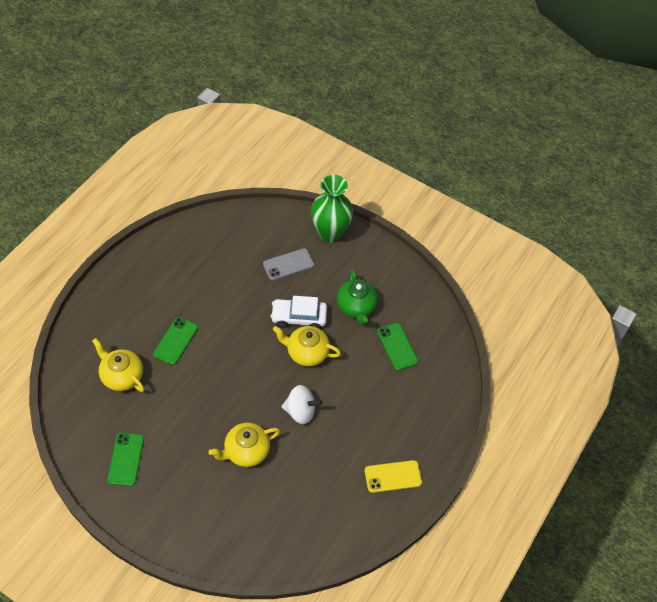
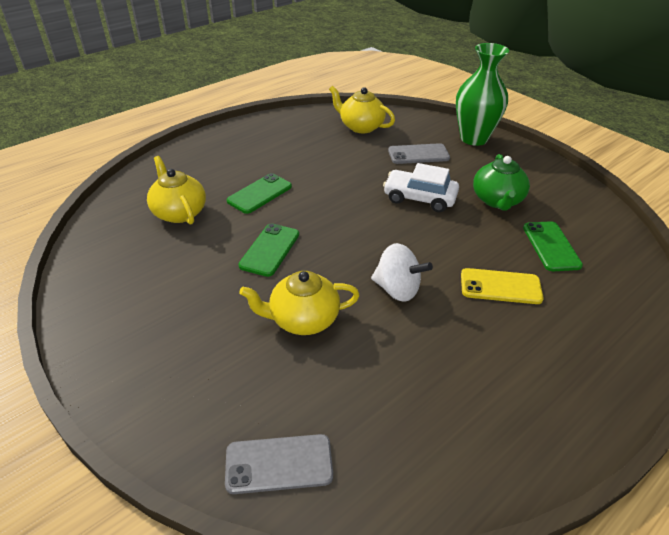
camera: 20 degrees right, 15 degrees down
(126, 459) = (134, 294): green phone -> green phone (270, 250)
(262, 549) = (279, 464): none -> grey phone
(306, 352) = (421, 231): yellow teapot -> yellow teapot (361, 127)
(393, 476) = (533, 404): yellow phone -> yellow phone (500, 287)

